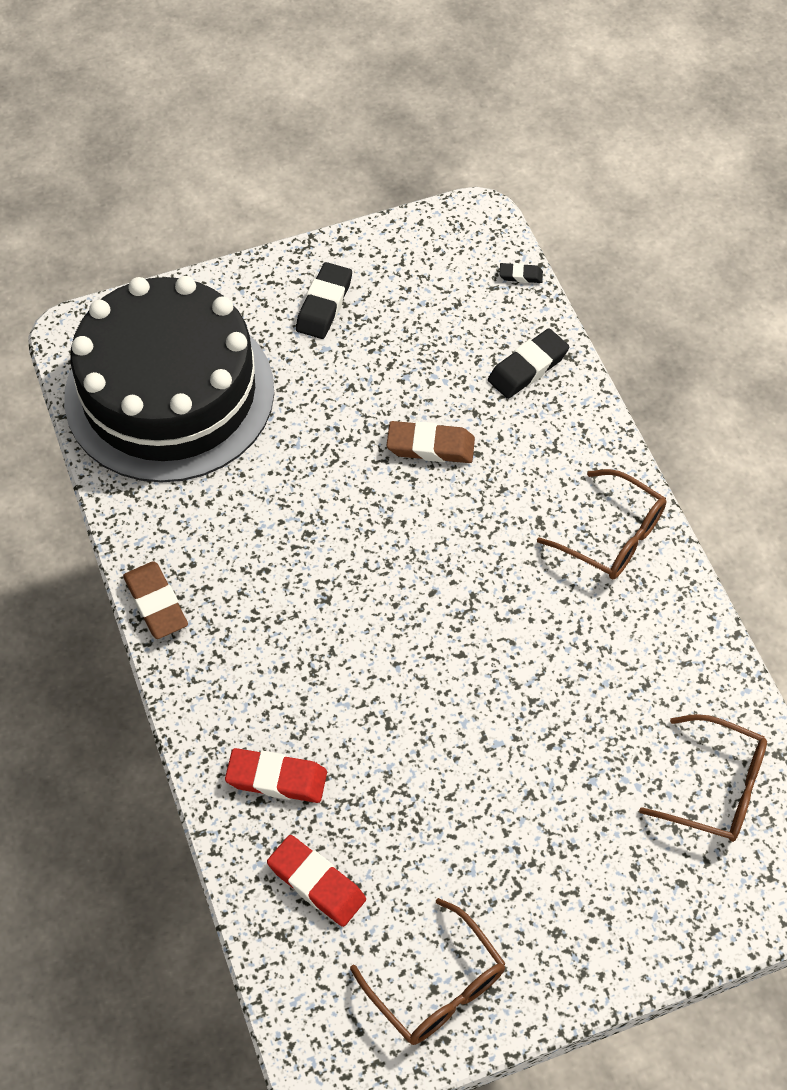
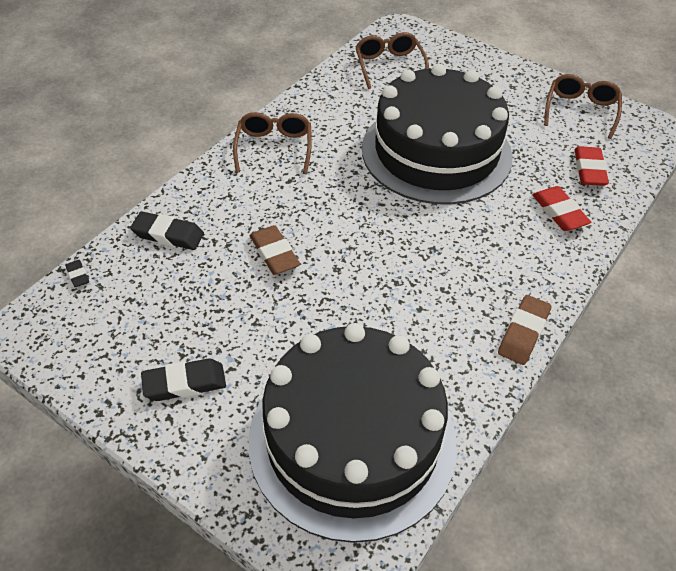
camera: 125 degrees left, 10 degrees down
(481, 716) = (436, 152): none -> black cake

